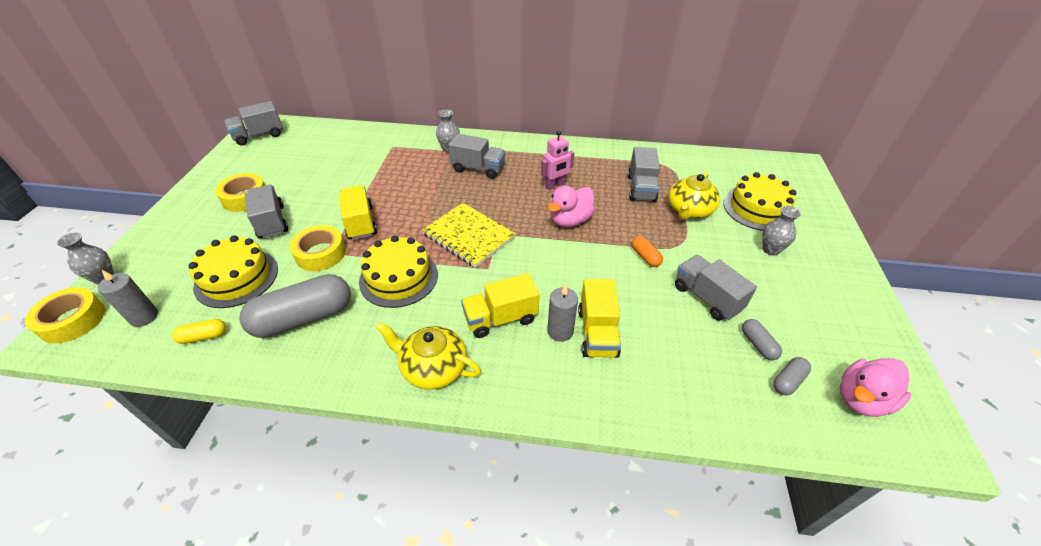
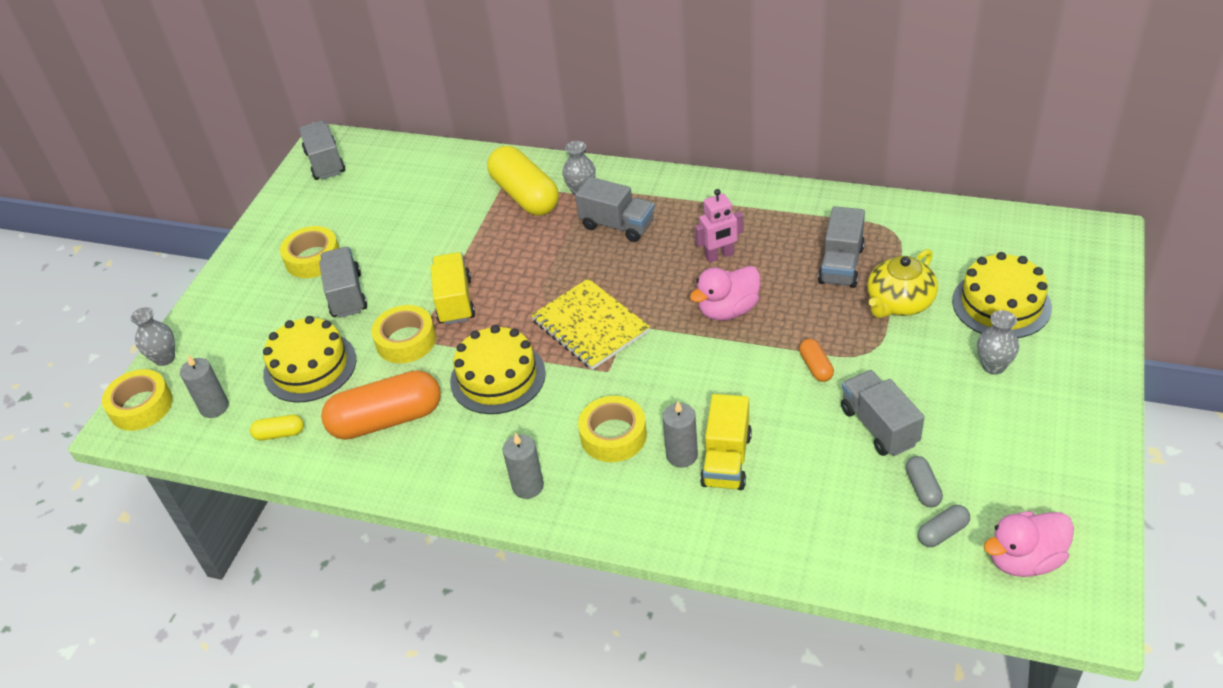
camera: 15 degrees right, 0 degrees up
(259, 136) = (325, 163): grey truck -> grey truck turned 90 degrees clockwise
(303, 318) = (386, 420): grey capsule -> orange capsule
(409, 152) = (525, 195): none -> yellow capsule
(433, 368) = (528, 486): yellow teapot -> grey candle
(500, 318) = (613, 435): yellow truck -> yellow tape

